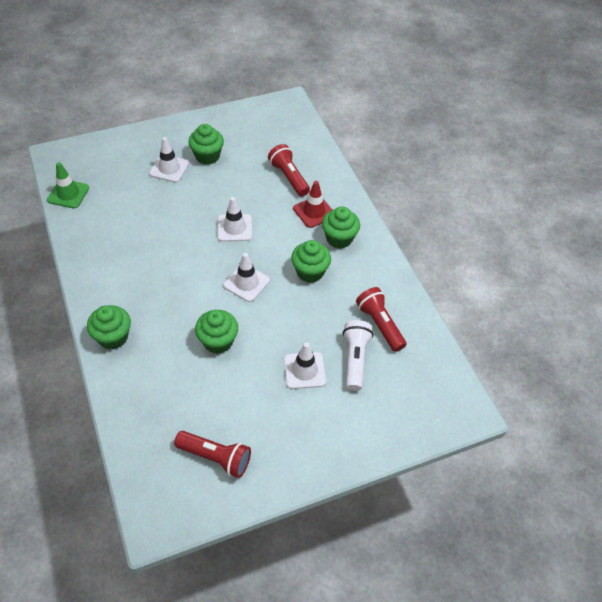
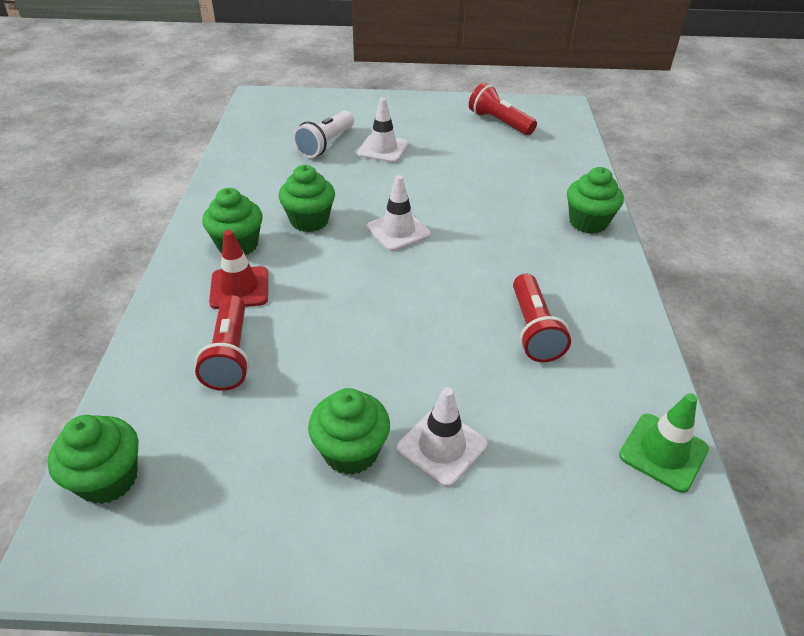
camera: 155 degrees left, 10 degrees down
(218, 341) = (462, 189): green cupcake -> green cupcake (108, 479)
(234, 228) = (375, 300): white traffic cone -> none
(380, 324) = (275, 160): red flashlight -> red flashlight (533, 330)

